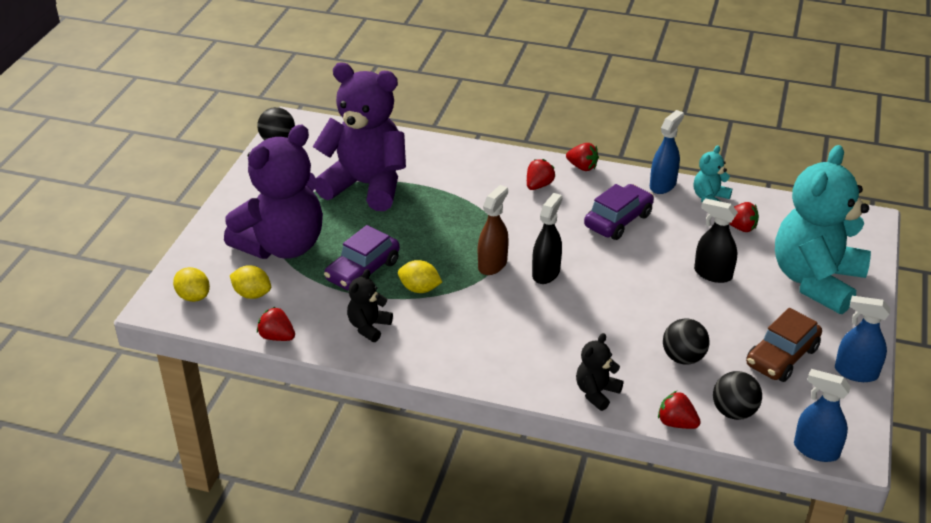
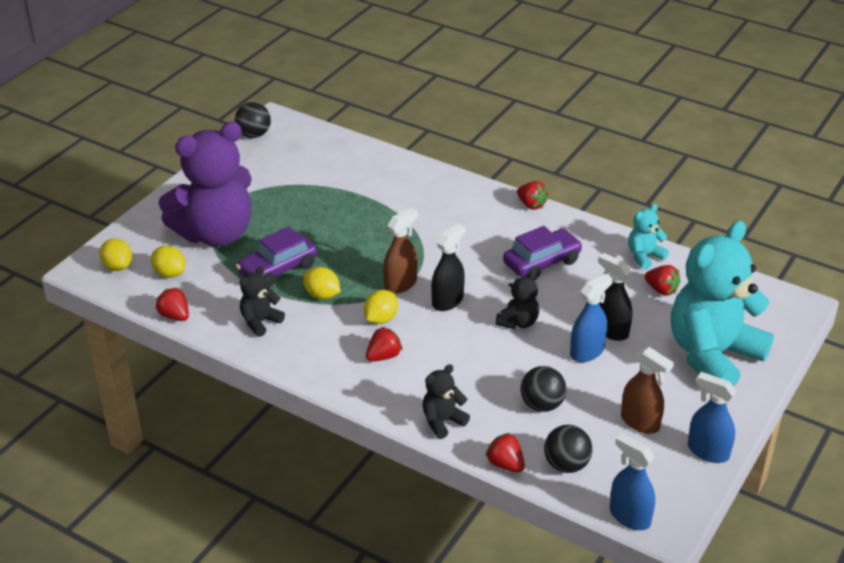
camera: 15 degrees right, 0 degrees up
(366, 185) = (316, 190): purple teddy bear -> none
(489, 302) = (381, 319): none -> yellow lemon
(538, 185) = (480, 216): red strawberry -> red strawberry (383, 356)
(623, 281) = (518, 322): none -> black teddy bear
(663, 185) = (603, 235): blue spray bottle -> blue spray bottle (587, 352)
(782, 357) = (640, 422): brown car -> brown spray bottle

